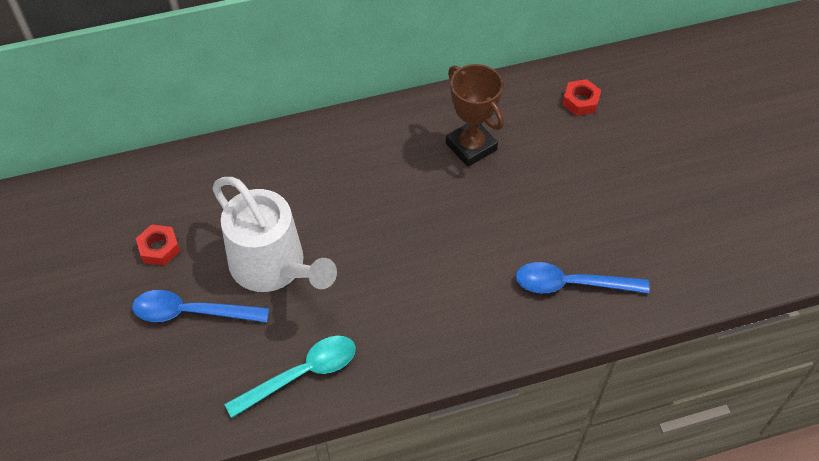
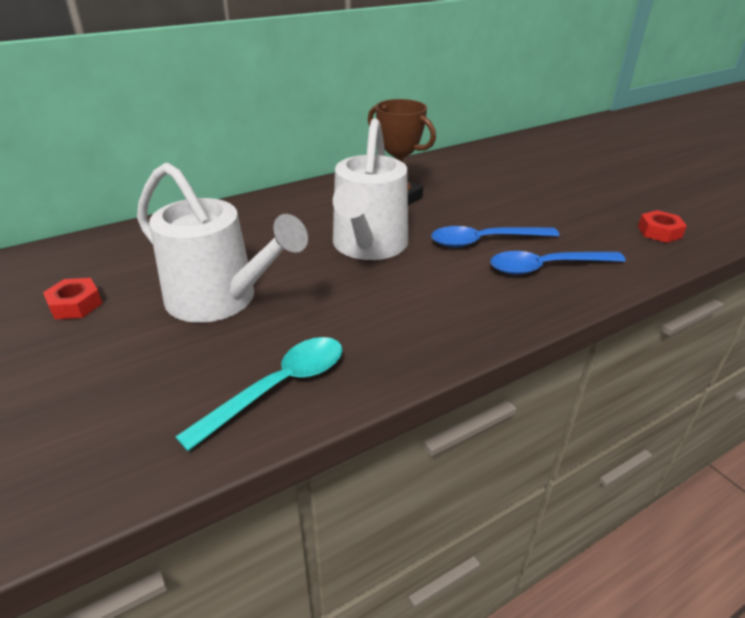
camera: 15 degrees left, 20 degrees down
(191, 312) = (120, 353): blue spoon -> blue spoon (485, 241)
(417, 219) = (368, 246): none -> white watering can
(580, 101) = (477, 166): red nut -> red nut (659, 232)

